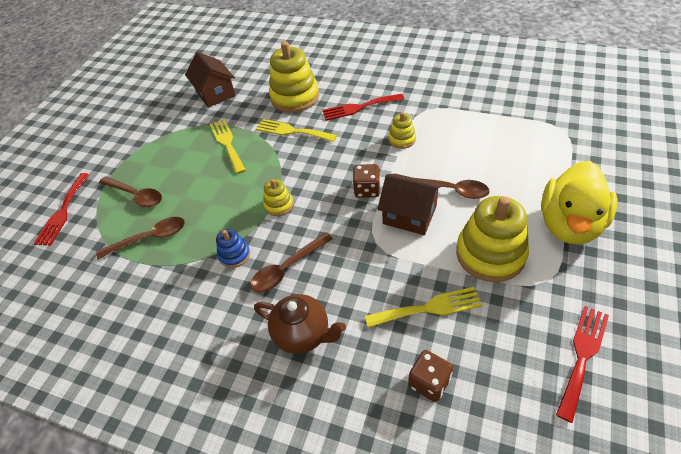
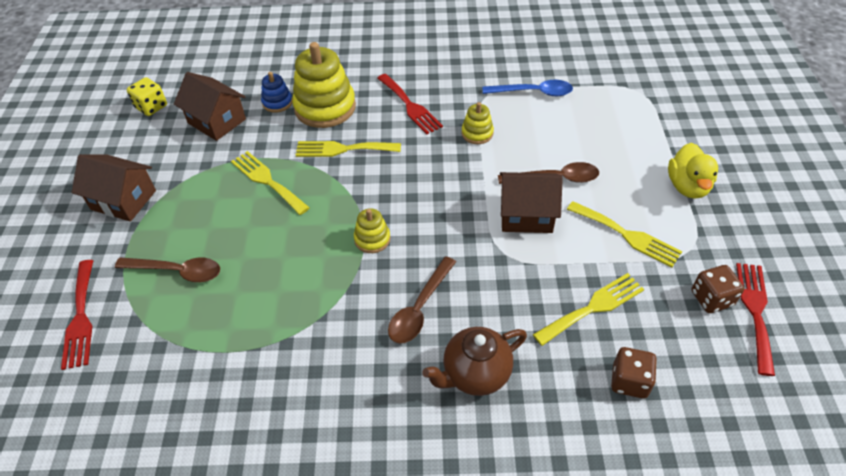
camera: 25 degrees left, 0 degrees up
(129, 137) = (123, 200): none -> brown house
(150, 238) = (227, 319): brown spoon -> none
(179, 75) = (151, 107): none -> yellow dice
(234, 255) = (348, 309): blue stacking toy -> blue stacking toy (277, 102)
(303, 334) = (475, 374): brown teapot -> brown teapot turned 150 degrees clockwise
(359, 107) = (410, 106): red fork -> red fork turned 90 degrees counterclockwise
(367, 189) = (466, 198): brown dice -> brown dice (711, 298)
(466, 115) = (533, 92): none -> blue spoon
(490, 254) = (627, 235): yellow stacking toy -> yellow fork
(569, 224) = (687, 186): yellow duck -> yellow duck, size x0.64

